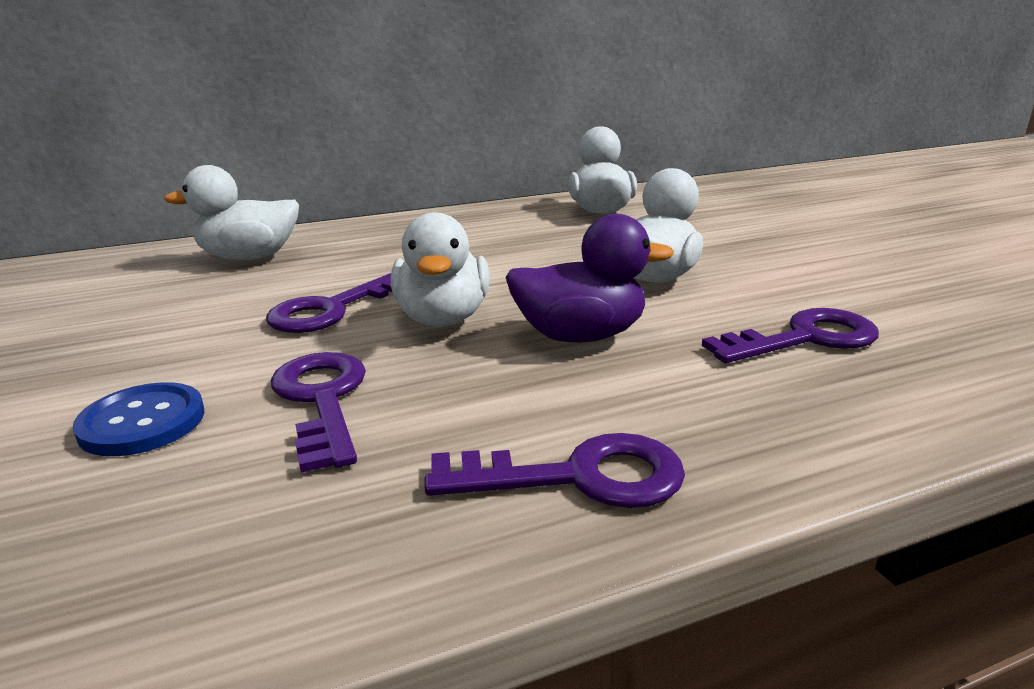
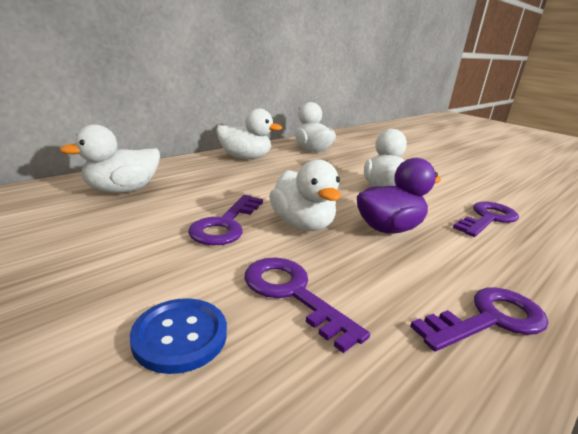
camera: 25 degrees left, 0 degrees up
(469, 220) = (245, 158): none -> white duck

